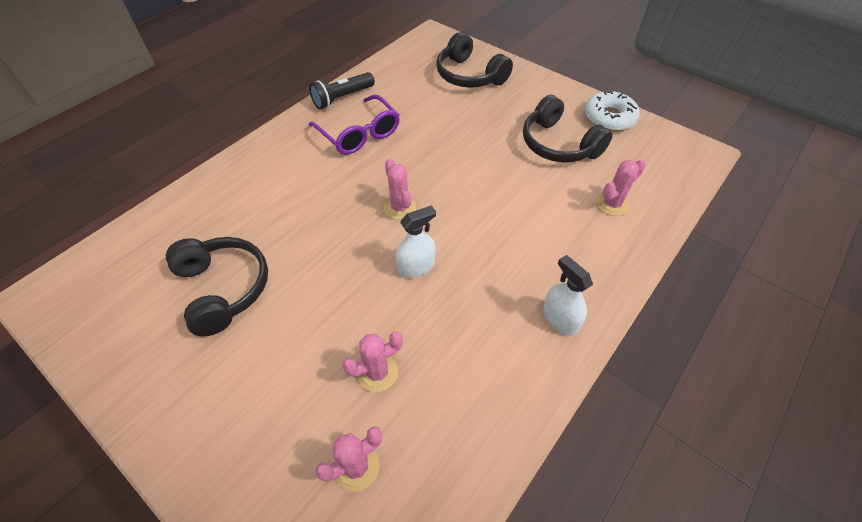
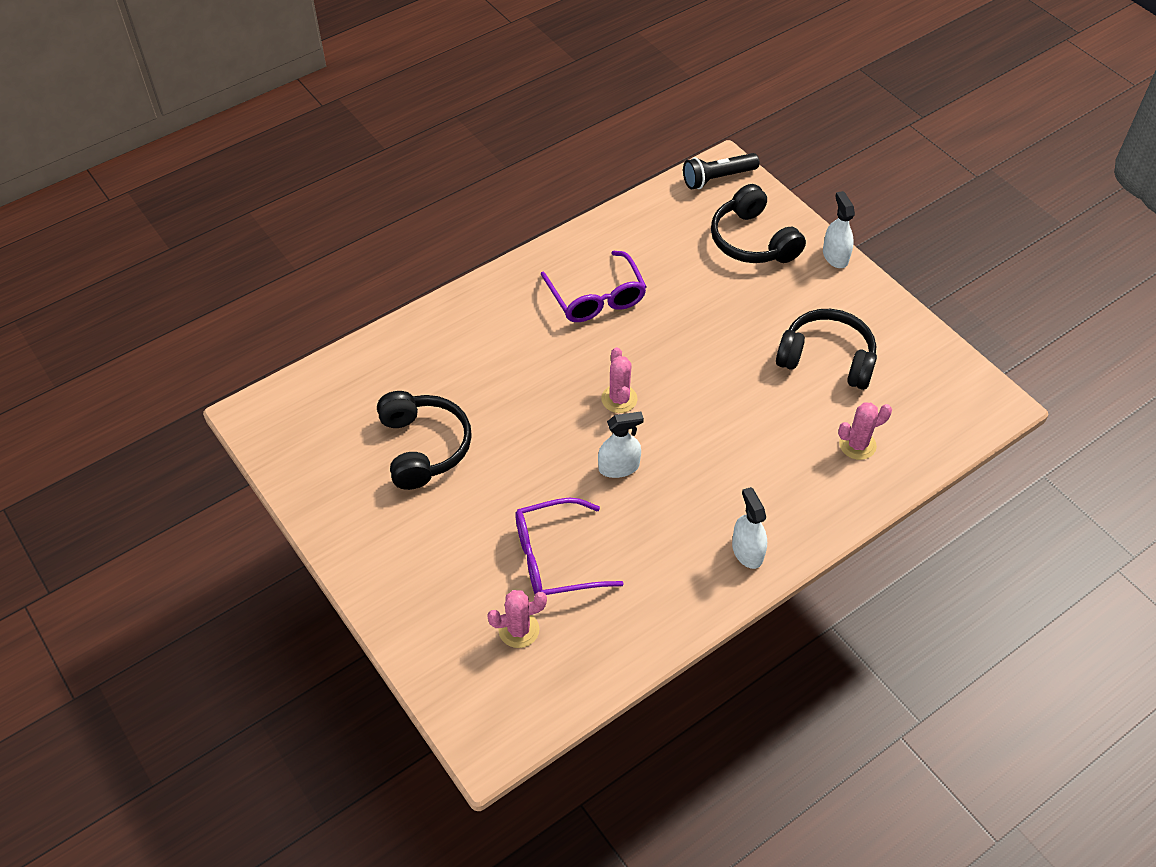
camera: 15 degrees right, 0 degrees up
(342, 98) = (587, 244): black flashlight -> black flashlight (717, 178)
(377, 372) = (555, 558): pink cactus -> purple glasses
(534, 75) = (835, 256): none -> white spray bottle
(558, 144) = (827, 359): black headphones -> black headphones turned 135 degrees clockwise
(609, 118) = (905, 336): white donut -> none

